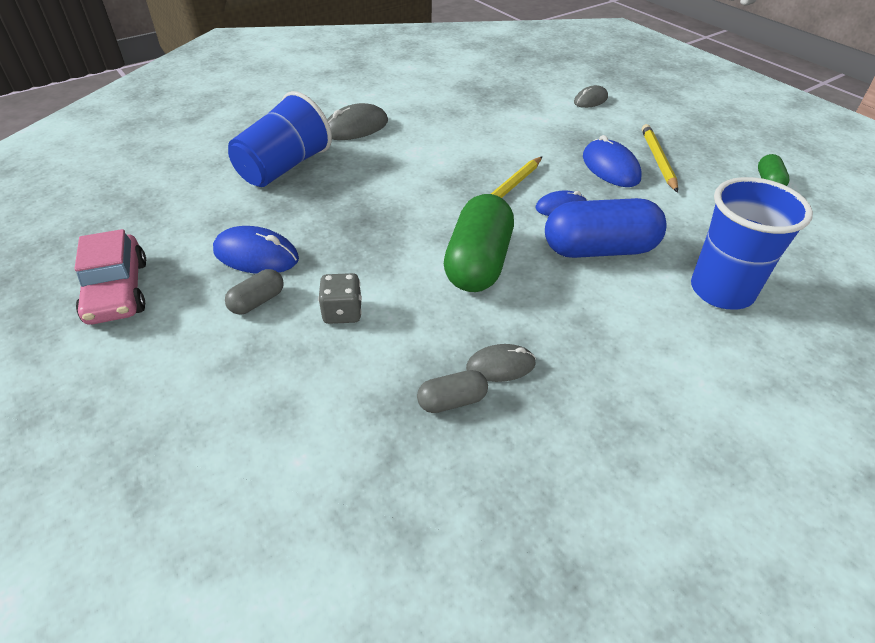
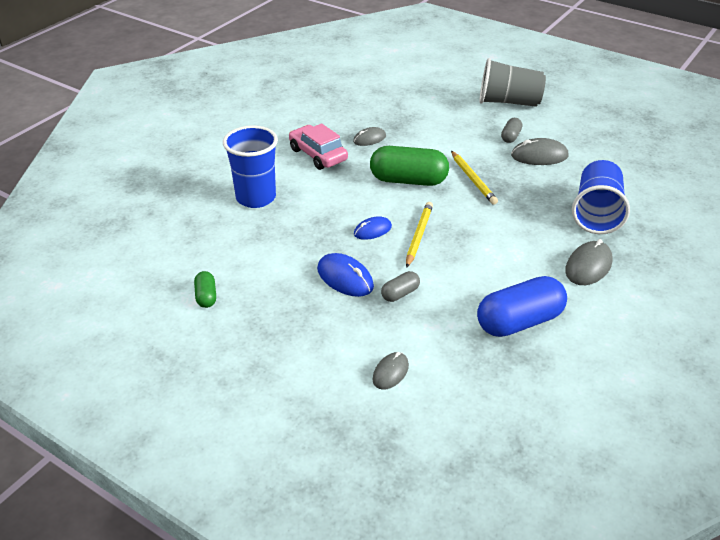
camera: 160 degrees right, 5 degrees down
(117, 291) = (585, 126): pink car -> pink car (318, 155)
(167, 389) = (508, 102): none -> grey cup
(256, 255) = (539, 156): blue mouse -> grey mouse
(342, 312) = (463, 142): grey dice -> none
(452, 401) = (384, 123): grey capsule -> grey capsule (400, 294)
(478, 263) = (408, 180): green capsule -> green capsule turned 75 degrees counterclockwise
(599, 250) = (336, 206): blue capsule -> blue capsule (519, 322)
(658, 160) = (304, 298): yellow pencil -> yellow pencil (473, 180)

